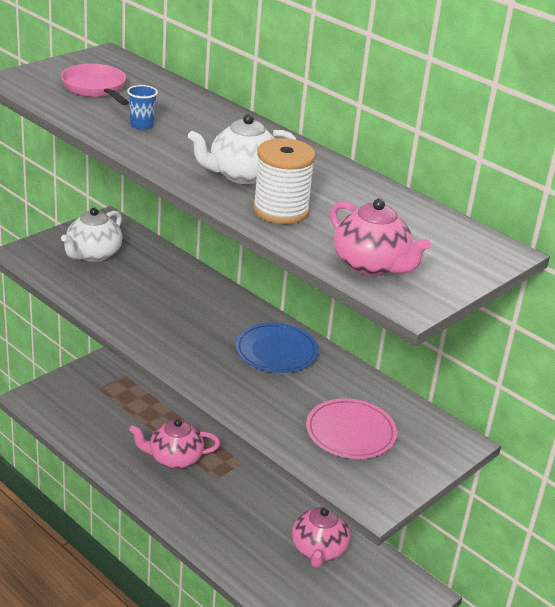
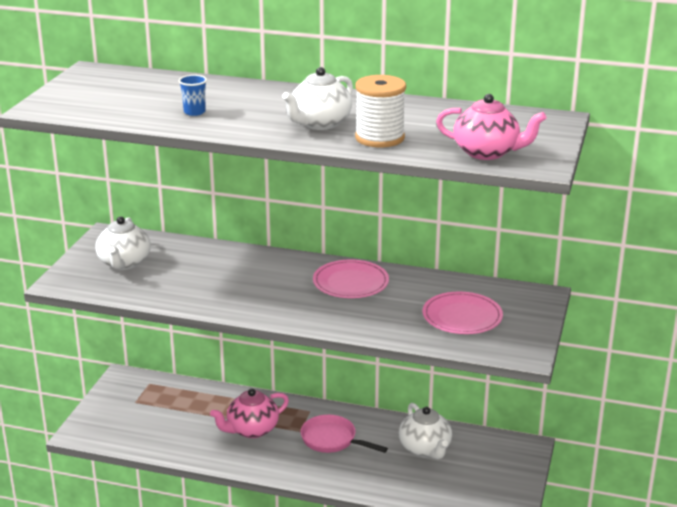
camera: 25 degrees left, 5 degrees down
(96, 88) = (118, 97): pink pan -> pink pan (332, 440)
(276, 351) = (350, 282): blue plate -> pink plate
(318, 550) = (425, 449): pink teapot -> white teapot

